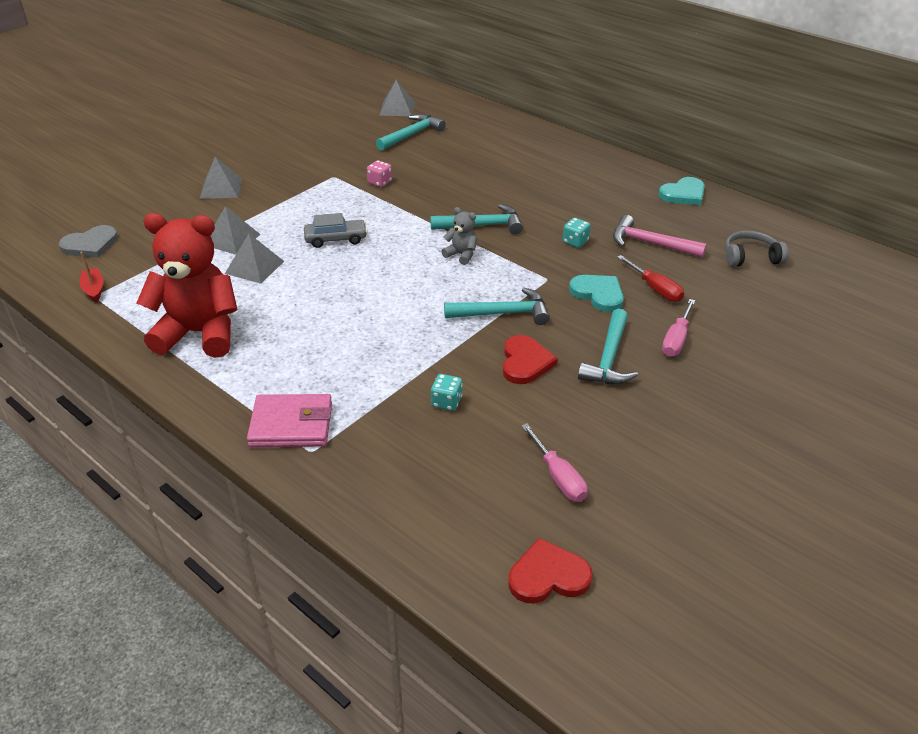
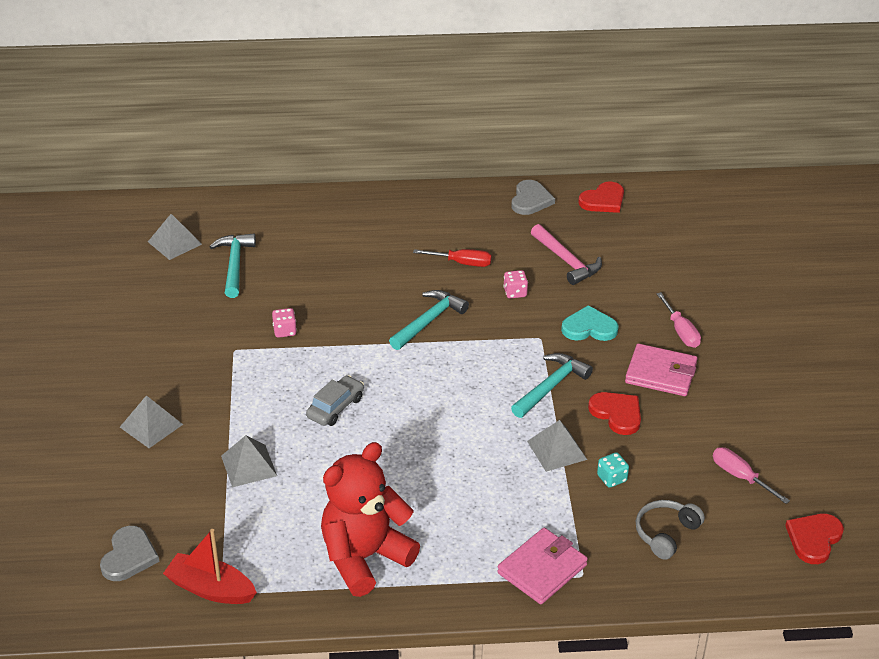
camera: 45 degrees left, 0 degrees up
(94, 289) = (210, 589): red boat -> red boat, size x1.70
(254, 267) = (311, 476): grey pyramid -> grey pyramid (557, 450)
(461, 255) = (452, 357): grey teddy bear -> none
(558, 476) = (740, 477): pink screwdriver -> pink screwdriver turned 150 degrees counterclockwise
(575, 242) = (515, 292): turquoise dice -> pink dice
(609, 358) = (661, 374): turquoise hammer -> pink wallet
(650, 243) = (566, 261): pink hammer -> pink hammer turned 105 degrees counterclockwise
(655, 289) = (618, 299): red screwdriver -> red screwdriver (461, 263)
(683, 194) = (530, 200): turquoise heart -> grey heart
(747, 222) = (603, 200): none -> red heart
(750, 257) = (642, 232): grey headphones -> grey headphones (666, 533)

